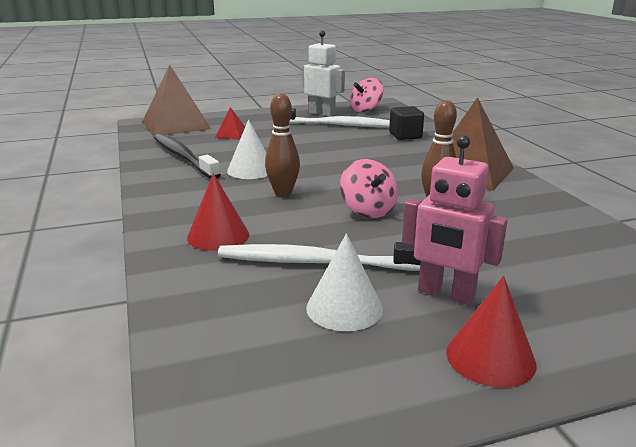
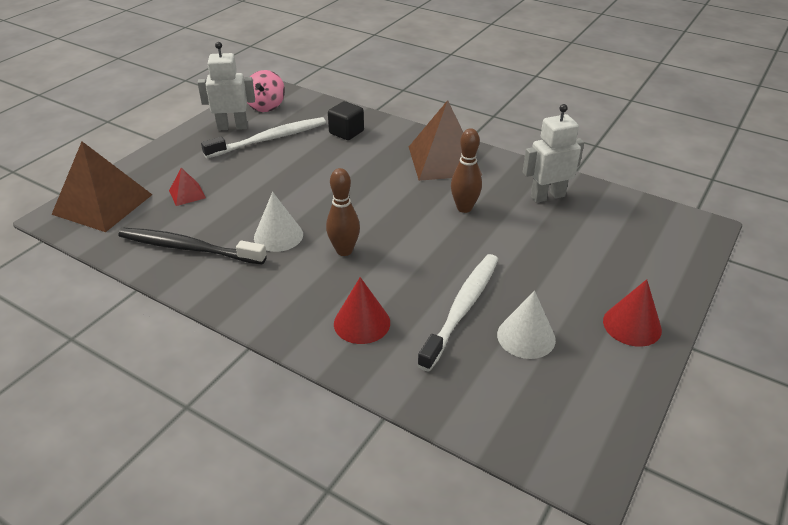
camera: 40 degrees left, 15 degrees up
(317, 262) = (462, 308): white toothbrush -> white toothbrush turned 150 degrees clockwise
(368, 211) = (430, 239): pink spinning top -> none
(446, 294) = (562, 291): pink robot -> none
(546, 224) = (547, 196): none -> white robot

